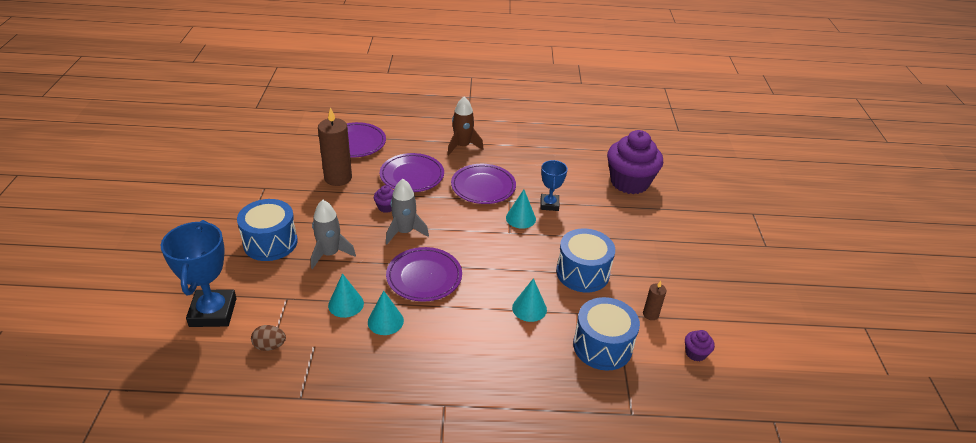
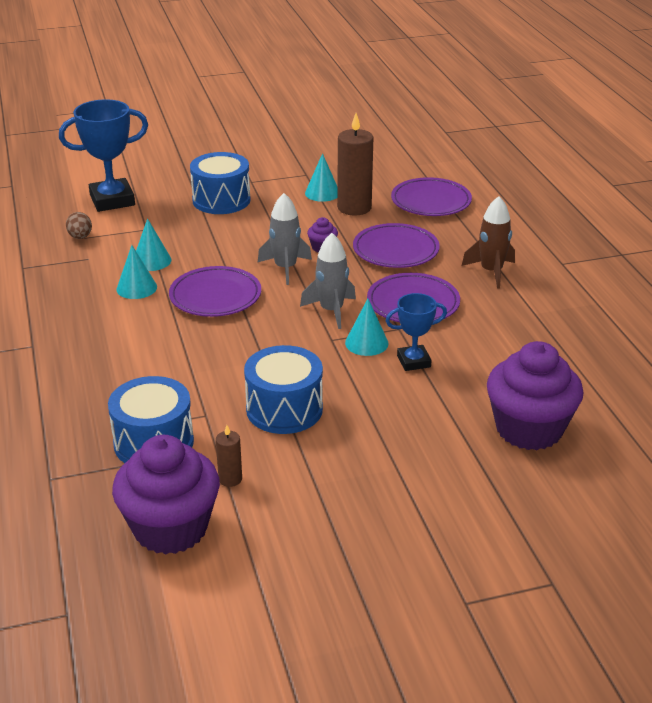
camera: 75 degrees right, 5 degrees down
(330, 254) = (222, 234): grey rocket -> grey rocket (331, 311)
(529, 308) = (197, 376): turquoise cone -> turquoise cone (322, 193)
(695, 353) = (170, 528): purple cupcake -> purple cupcake, size x2.43

